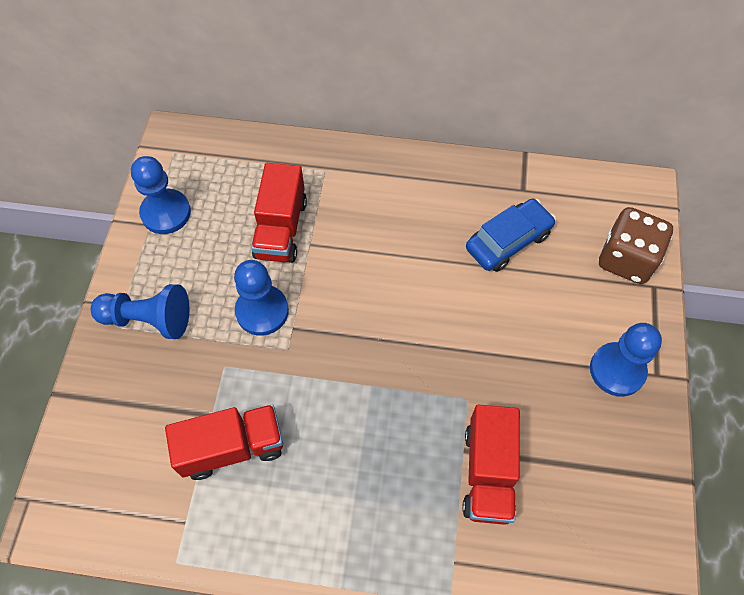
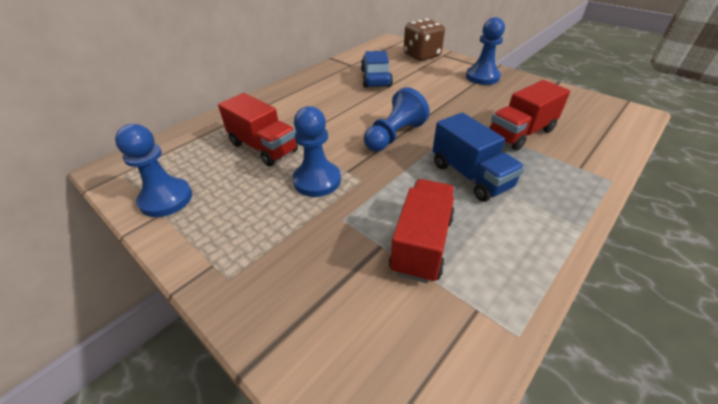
camera: 55 degrees left, 20 degrees down
(148, 319) = (247, 251): blue pawn -> blue pawn (394, 136)
(360, 448) = (470, 176): none -> blue truck
(488, 473) = (521, 133): red truck -> red truck turned 105 degrees clockwise

